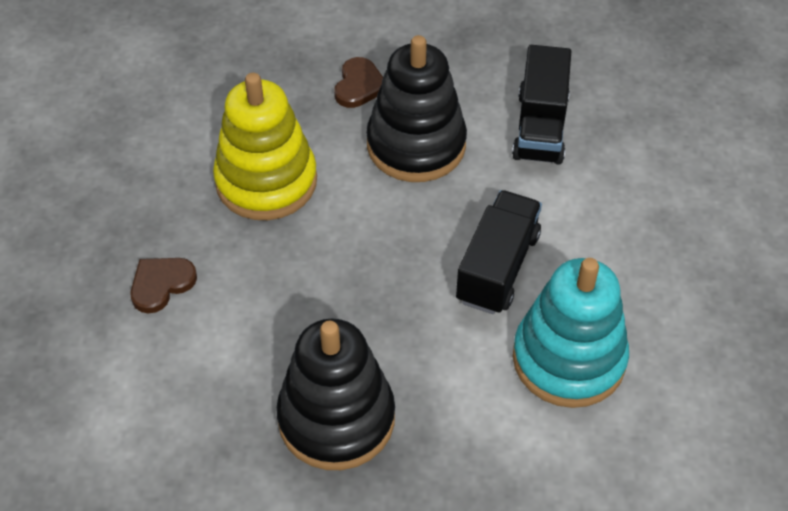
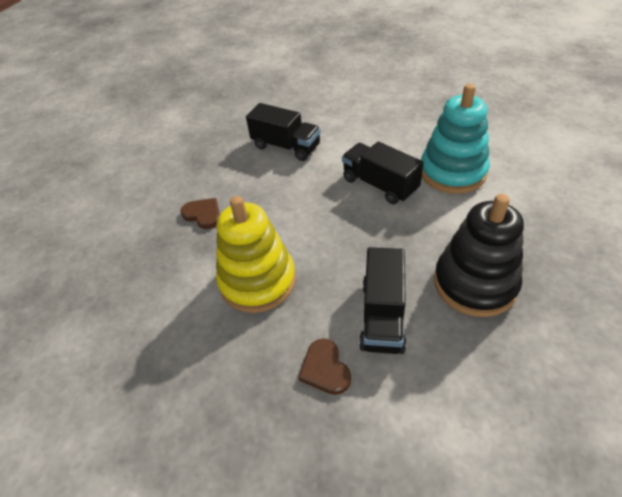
camera: 65 degrees left, 5 degrees down
(251, 324) = (382, 316): none -> black truck
(416, 145) = (269, 199): black stacking toy -> none

